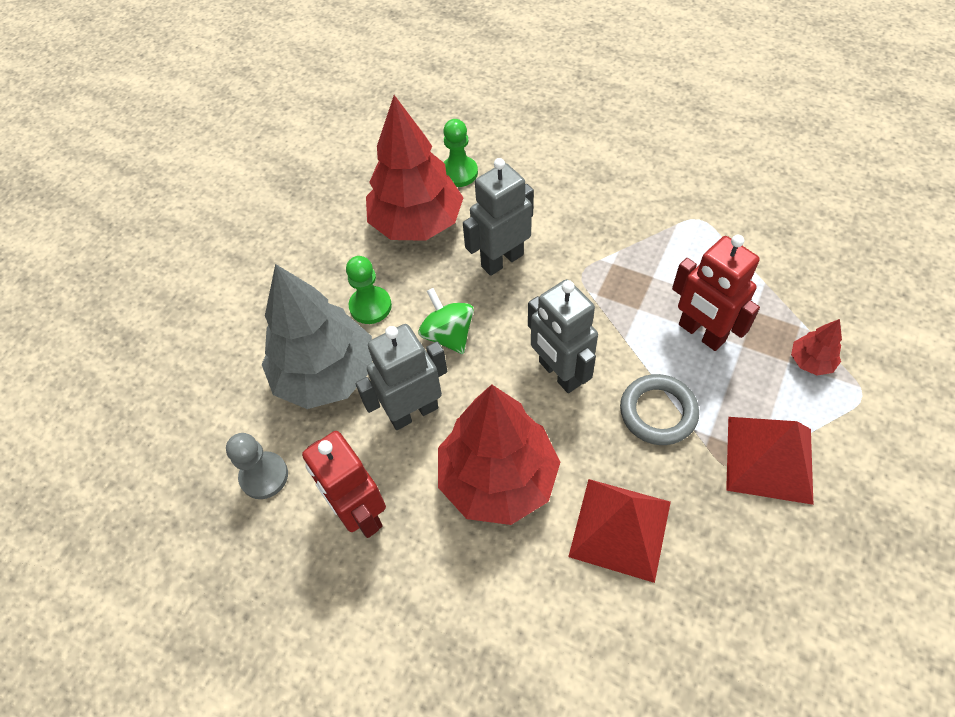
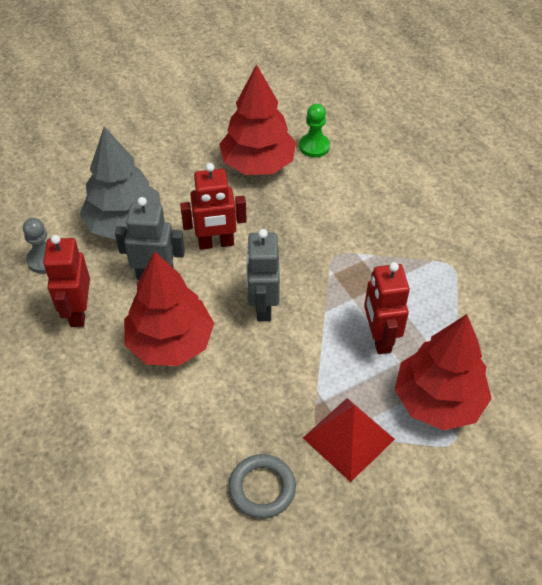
camera: 30 degrees right, 5 degrees down
(370, 306) = (184, 199): green pawn -> none
(448, 335) = (216, 243): green spinning top -> red robot
(502, 260) = (291, 217): grey robot -> none
(620, 529) = (216, 416): red pyramid -> none
(658, 412) = (303, 367): grey ring -> grey ring (262, 488)
(810, 362) = (438, 400): red tree -> red tree, size x2.37

